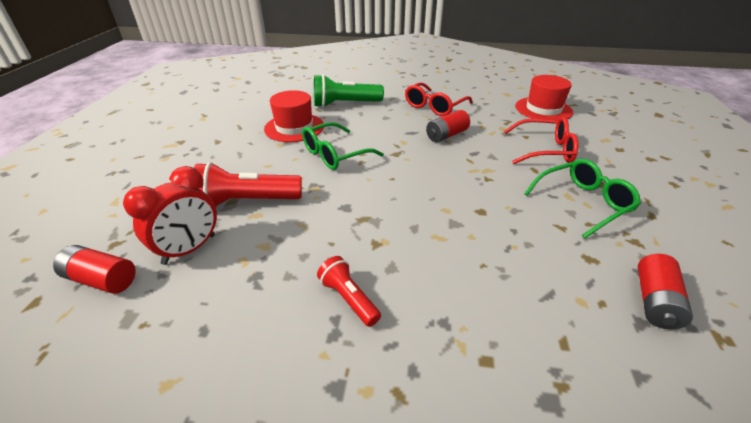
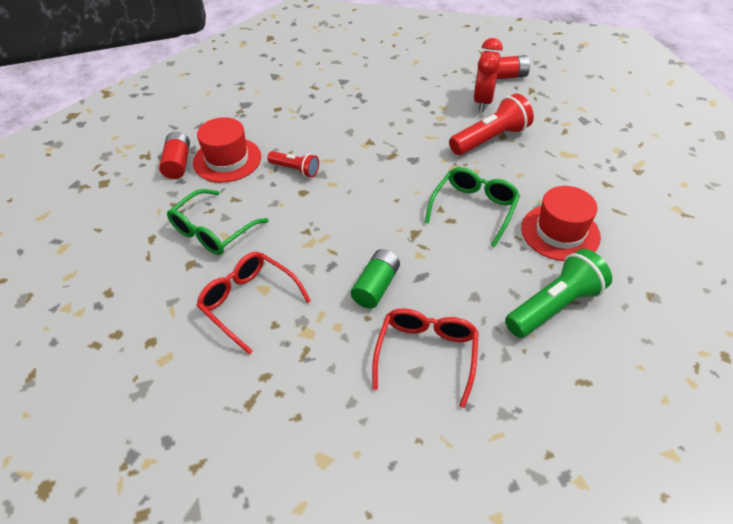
camera: 155 degrees right, 10 degrees up
(348, 298) = (363, 110): red flashlight -> red flashlight (295, 170)
(446, 135) = (376, 286): red battery -> green battery
(543, 109) = (251, 420): red hat -> red hat (227, 160)
(545, 150) = (248, 302): red glasses -> red glasses turned 60 degrees clockwise

